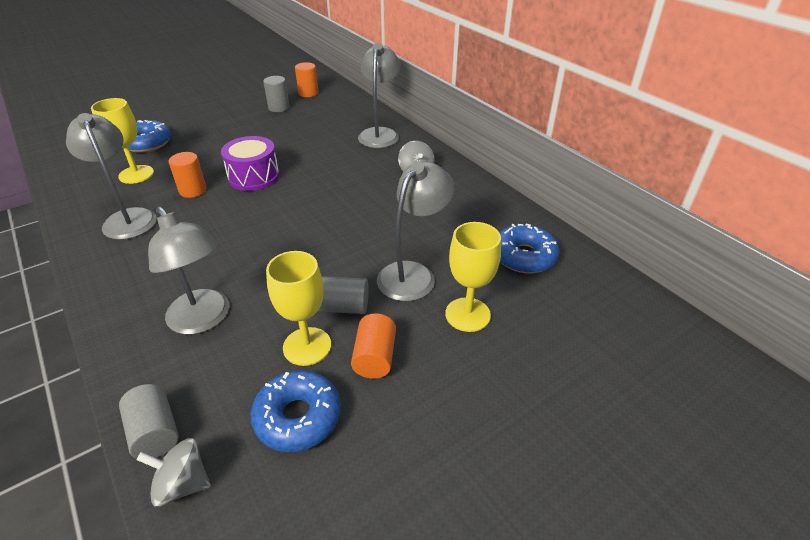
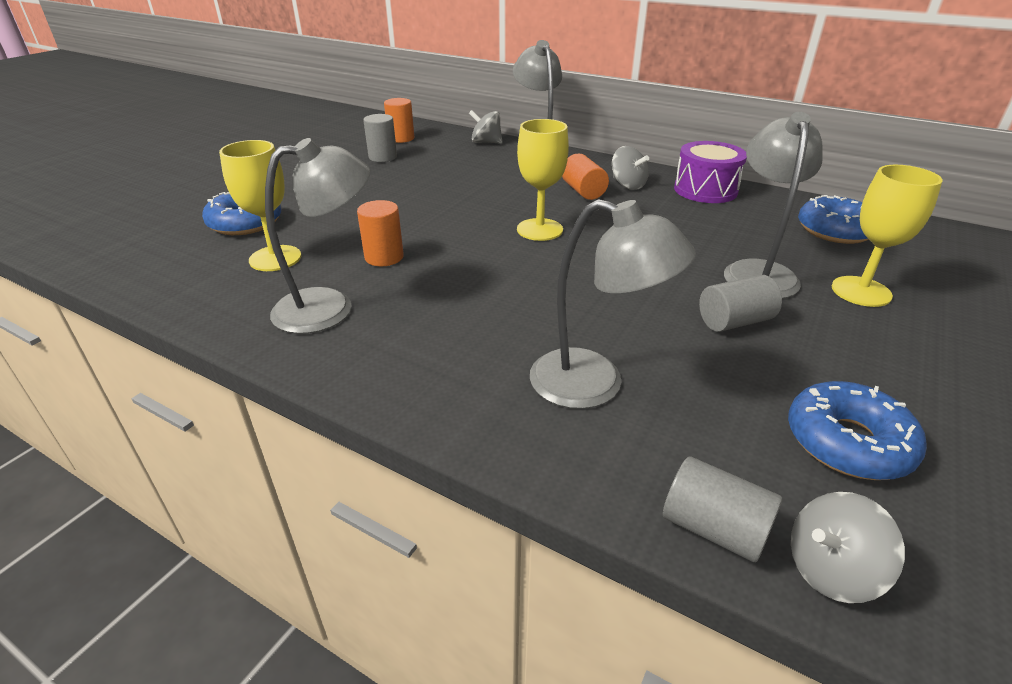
camera: 25 degrees left, 5 degrees down
(128, 218) = (330, 307): grey lamp -> grey lamp turned 120 degrees clockwise
(254, 177) = (447, 227): purple drum -> purple drum (705, 190)
(307, 346) = (752, 370): yellow goblet -> yellow goblet (539, 230)
(361, 109) = (486, 142): none -> grey spinning top
(375, 357) = (835, 357): orange cylinder -> orange cylinder (583, 191)

